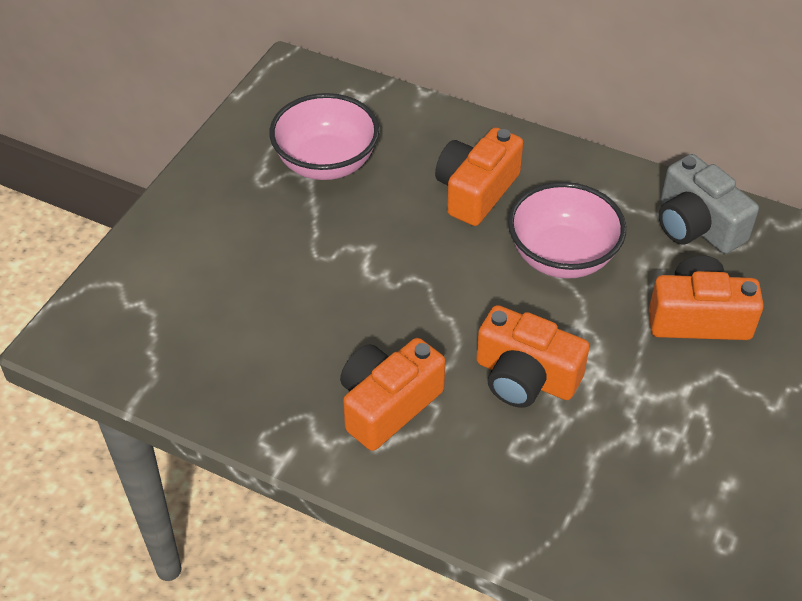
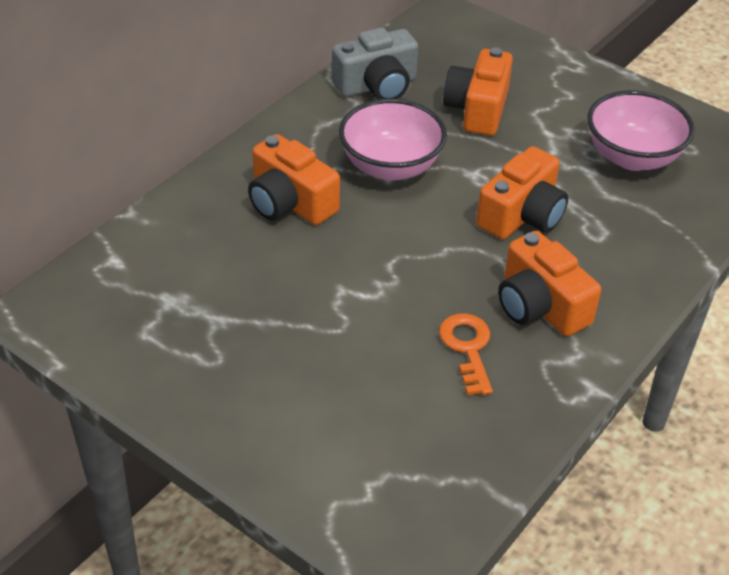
camera: 80 degrees left, 5 degrees down
(313, 351) = (468, 348): none -> orange key
(326, 163) = (207, 302): pink bowl -> pink bowl (632, 157)

